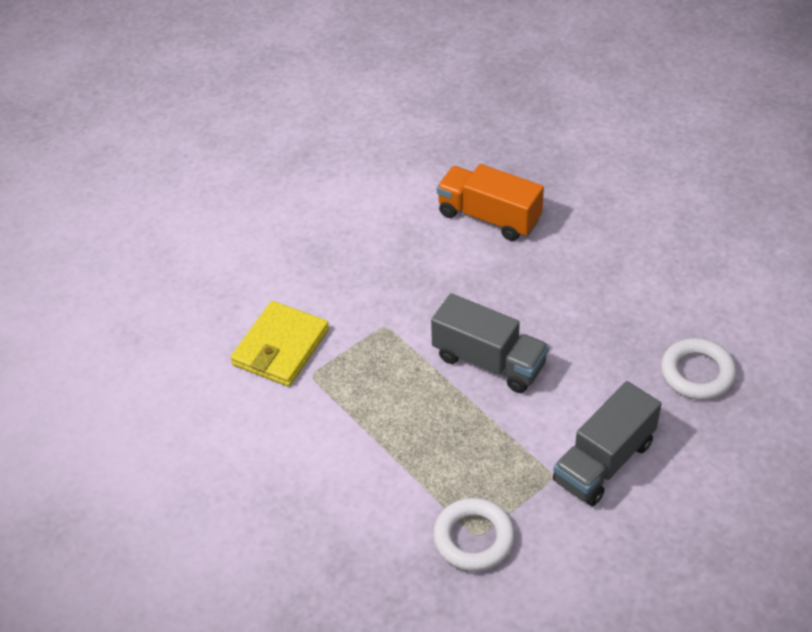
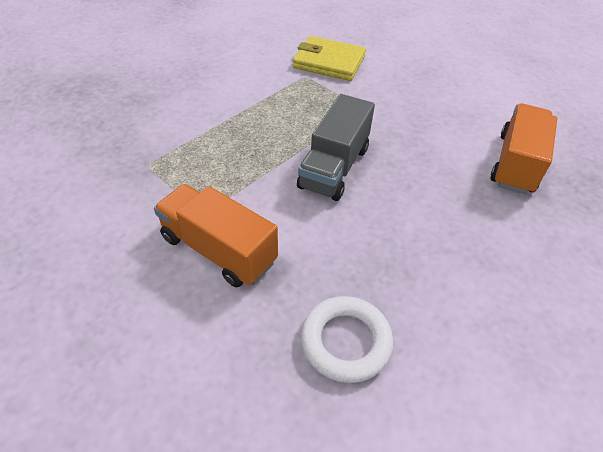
camera: 80 degrees right, 0 degrees up
(473, 538) = (145, 163): white ring -> none
(604, 462) = (218, 250): grey truck -> orange truck

